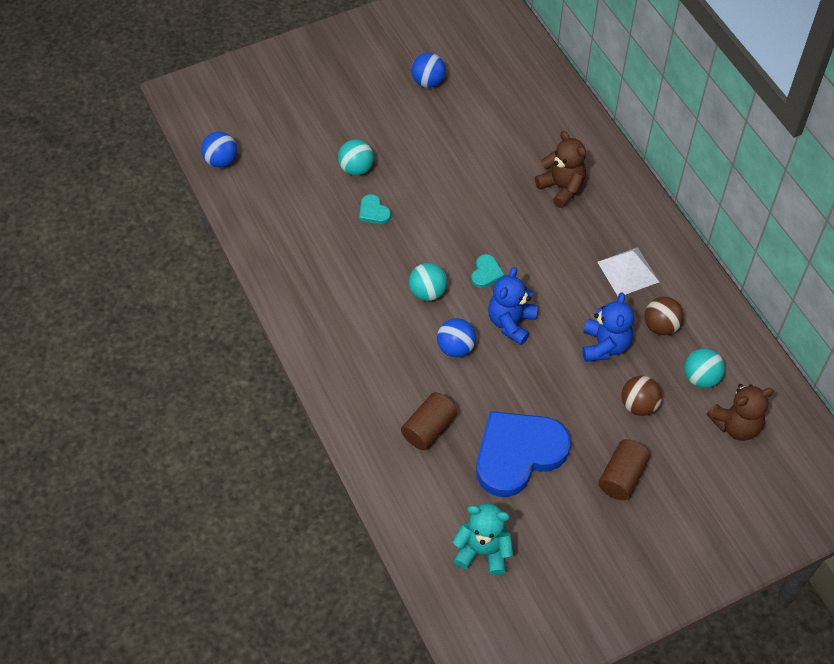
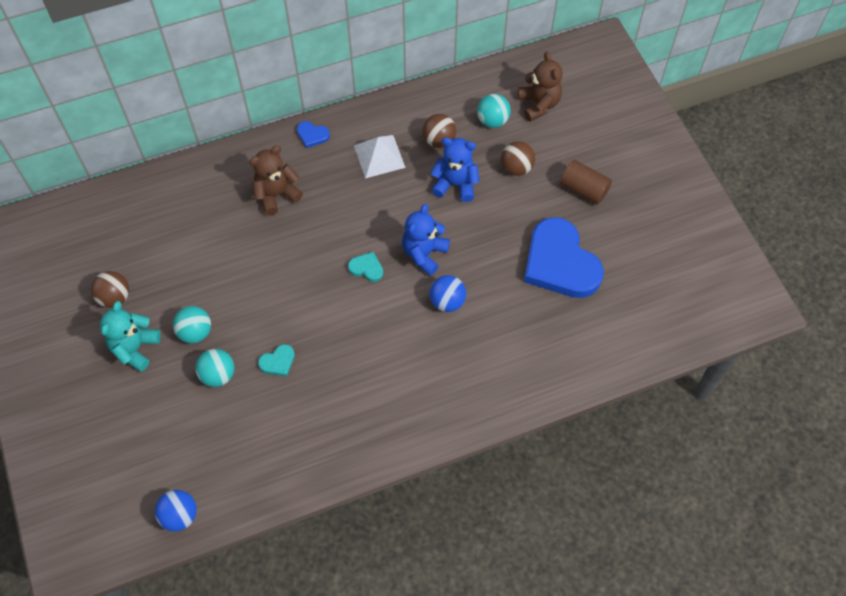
camera: 85 degrees left, 5 degrees up
(427, 292) = (382, 320): turquoise ball -> turquoise ball (195, 332)
(428, 82) = (115, 297): blue ball -> brown ball
(429, 428) = (532, 331): brown cylinder -> none
(483, 551) = (652, 299): turquoise teddy bear -> turquoise teddy bear (135, 348)
(511, 323) = (424, 253): blue teddy bear -> blue teddy bear turned 90 degrees clockwise
(642, 209) = (312, 135): none -> blue heart

